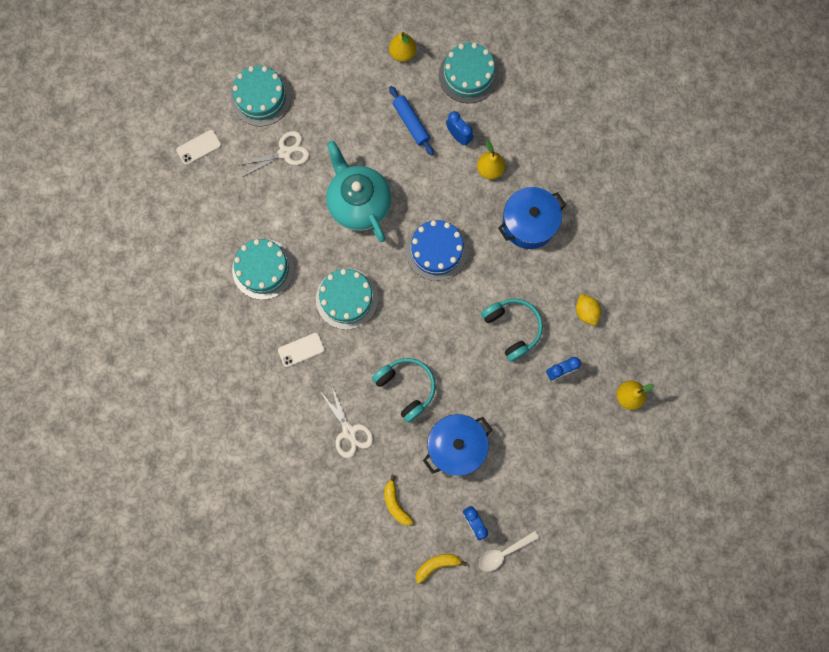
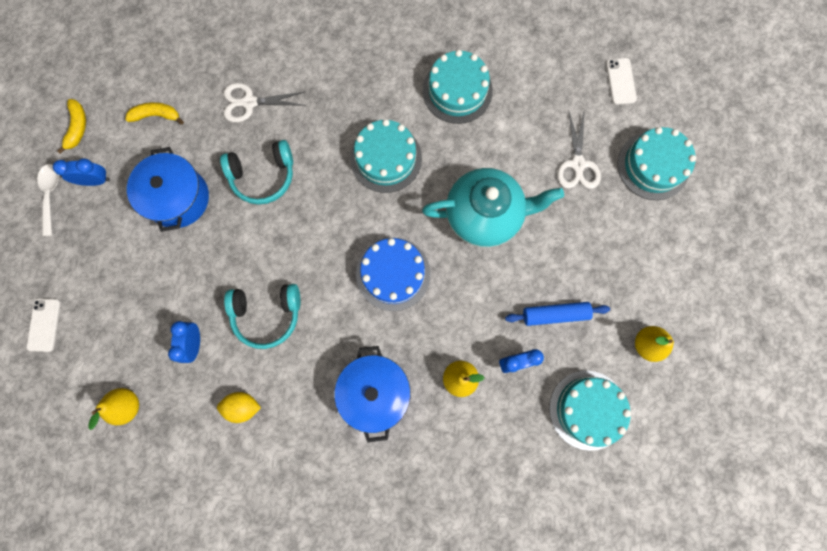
camera: 115 degrees right, 0 degrees up
(301, 350) = (355, 92): white phone -> white phone (44, 325)

